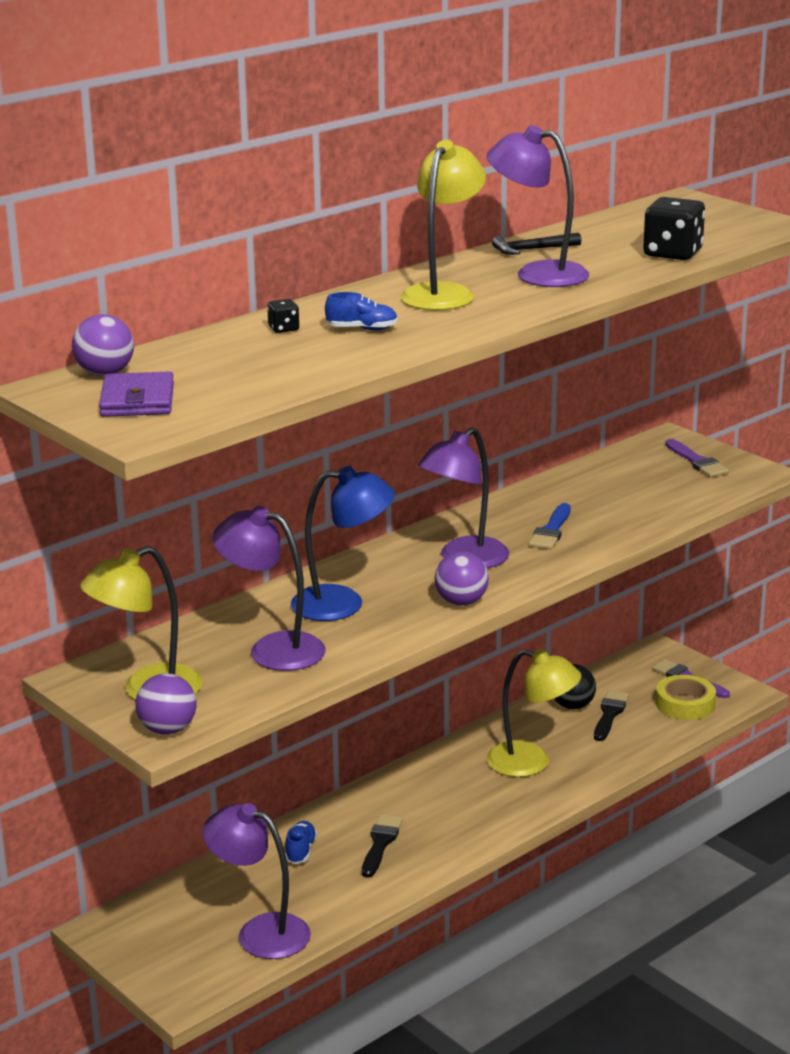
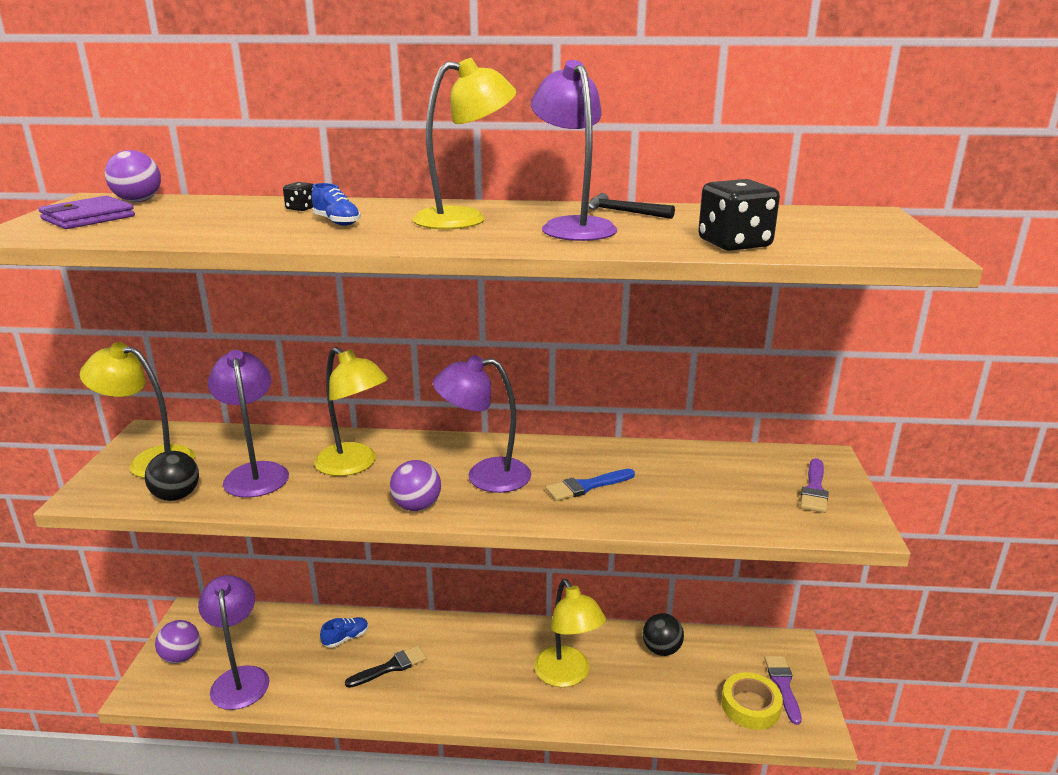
camera: 45 degrees right, 0 degrees up
(167, 729) = (98, 492): purple ball -> purple ball (181, 657)
(249, 695) = (176, 496): none -> black ball
(343, 603) = (354, 465): blue lamp -> yellow lamp
(610, 714) = (679, 674): black brush -> none

